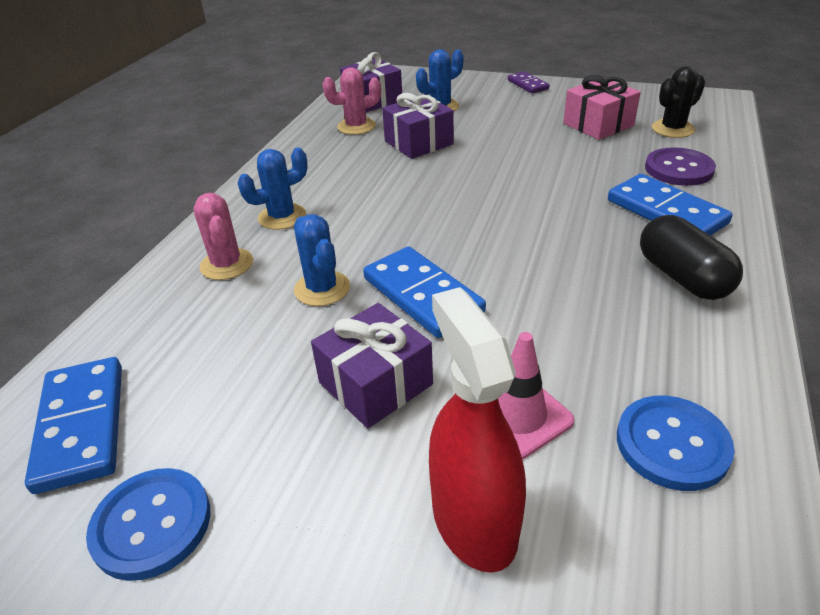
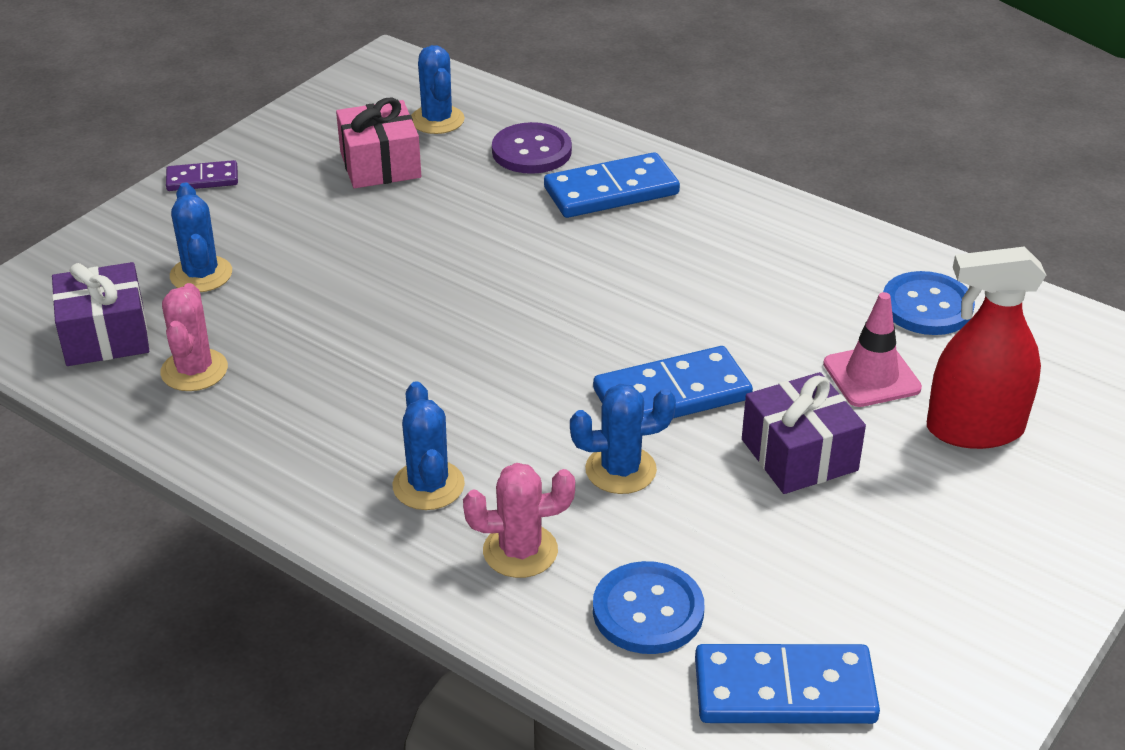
camera: 75 degrees left, 0 degrees up
(152, 524) = (933, 629): blue button -> blue button (648, 611)
(418, 142) = (304, 321): purple gift -> none
(672, 129) = (437, 120): black cactus -> blue cactus
(682, 277) = (726, 223): black capsule -> none

